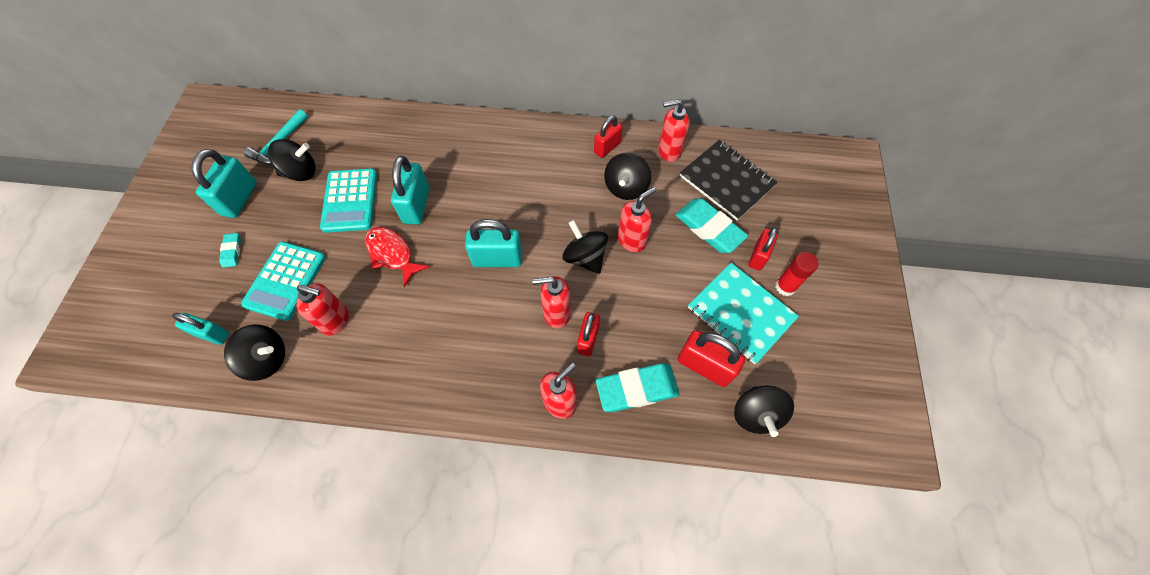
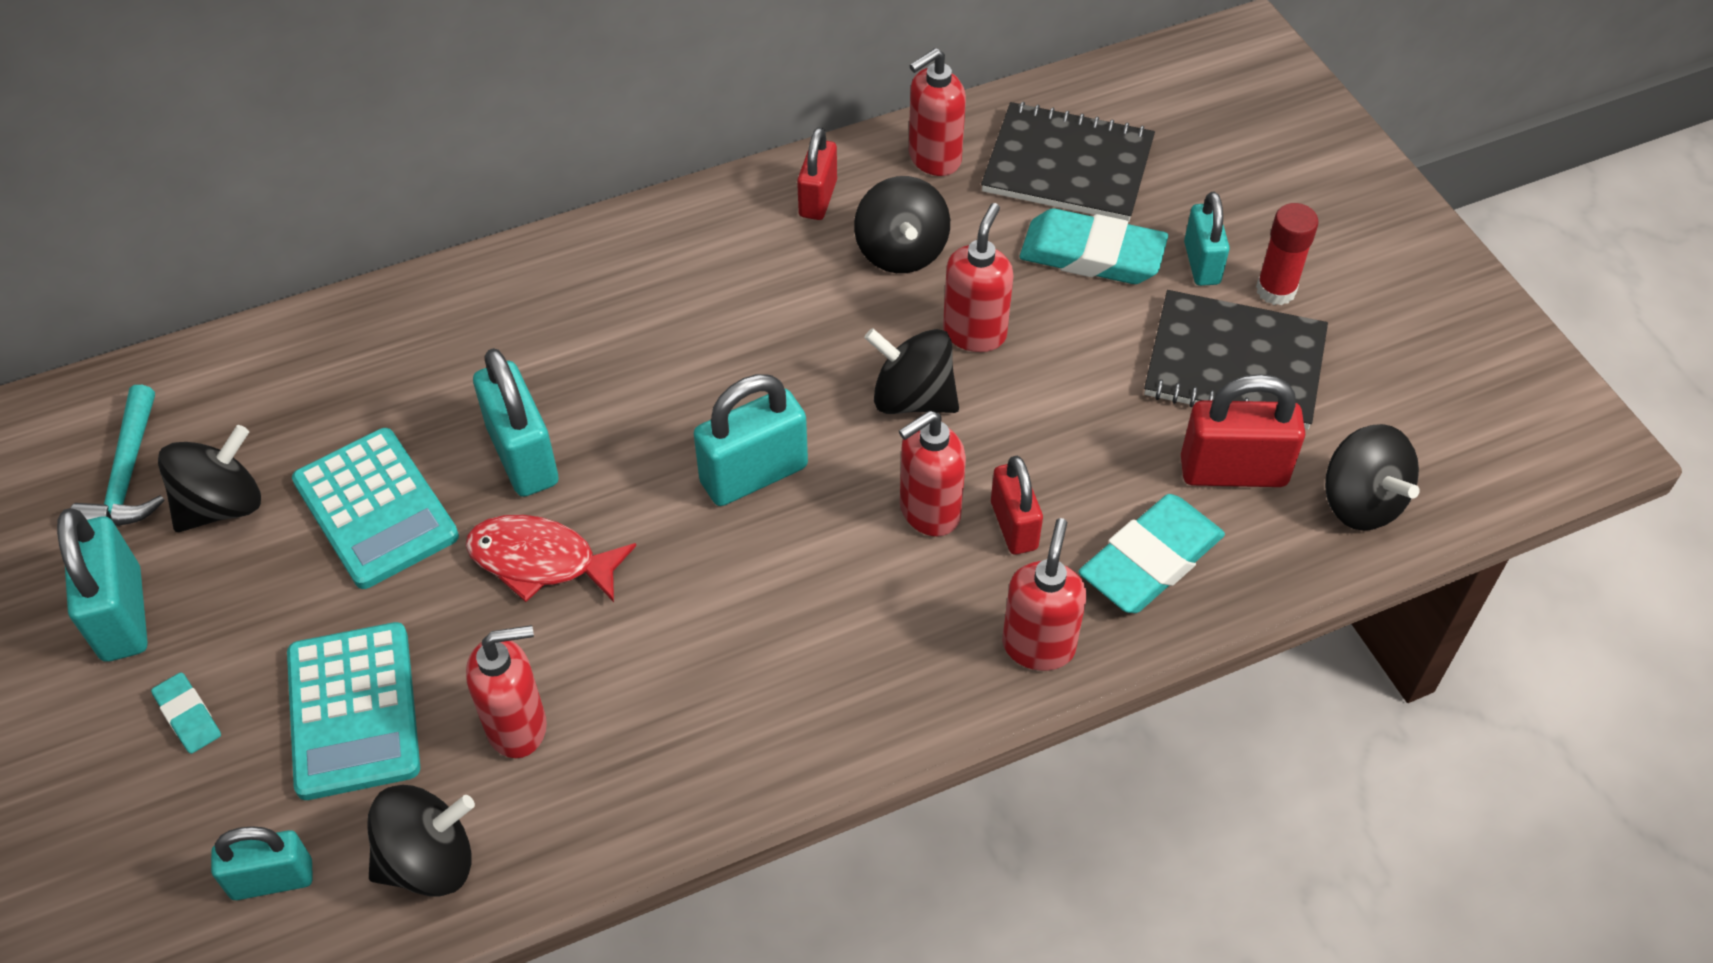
camera: 30 degrees left, 10 degrees down
(740, 313) = (1234, 364): turquoise notebook -> black notebook
(758, 256) = (1201, 263): red padlock -> turquoise padlock

